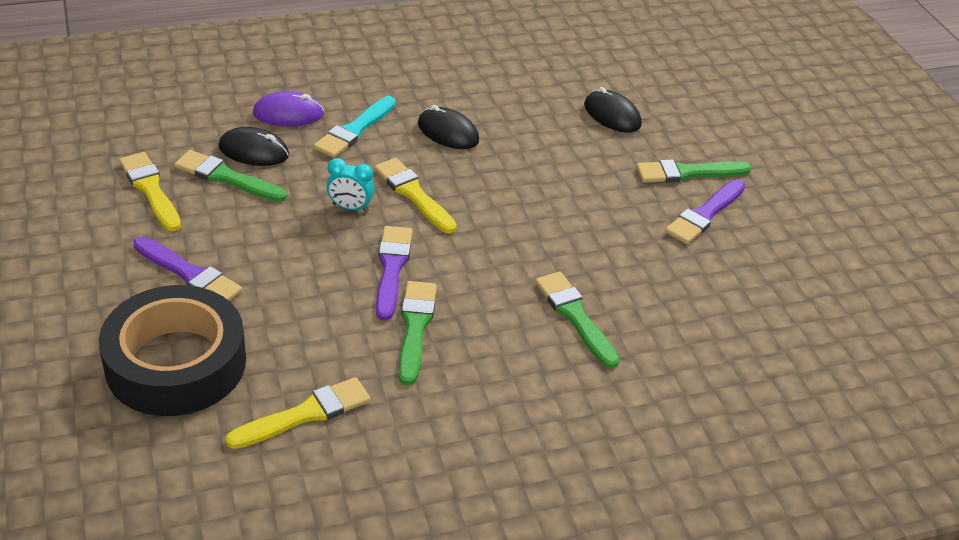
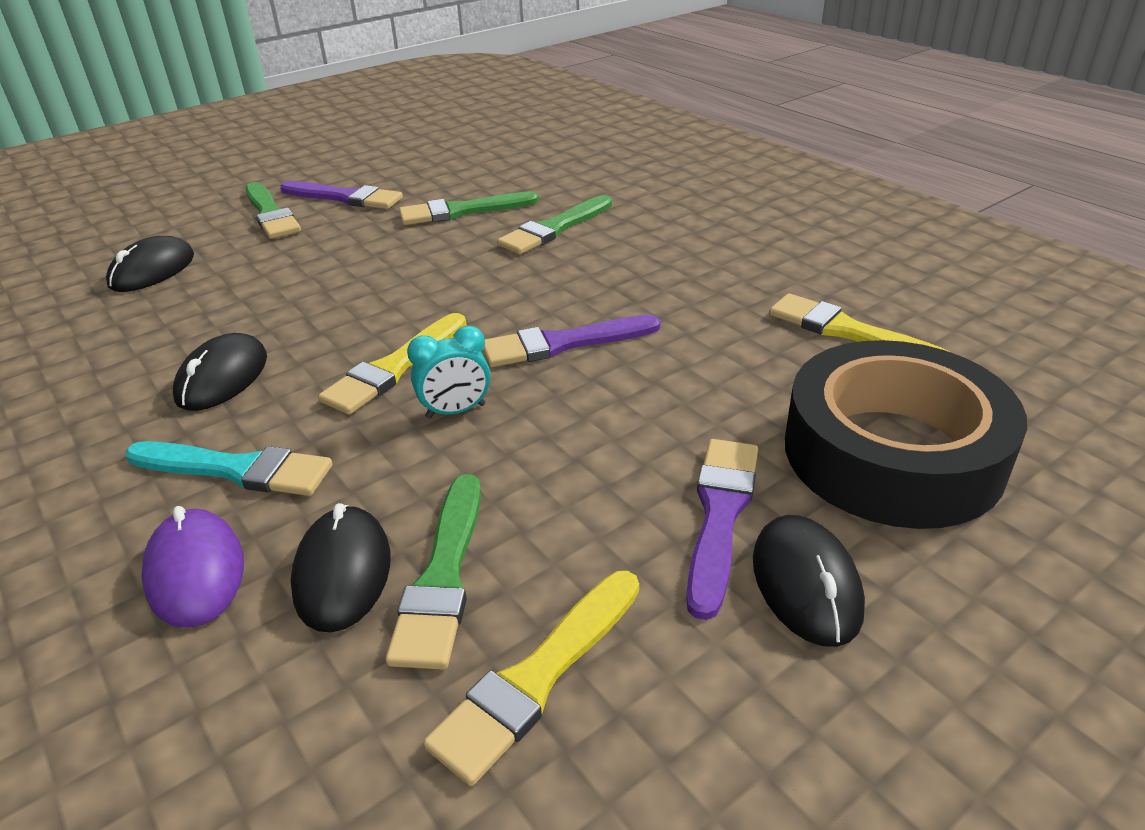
camera: 105 degrees left, 5 degrees down
(124, 283) = (806, 584): none -> black mouse
(350, 208) = (456, 411): turquoise clock -> turquoise clock turned 75 degrees clockwise
(415, 327) = (651, 304): green brush -> green brush (462, 211)

